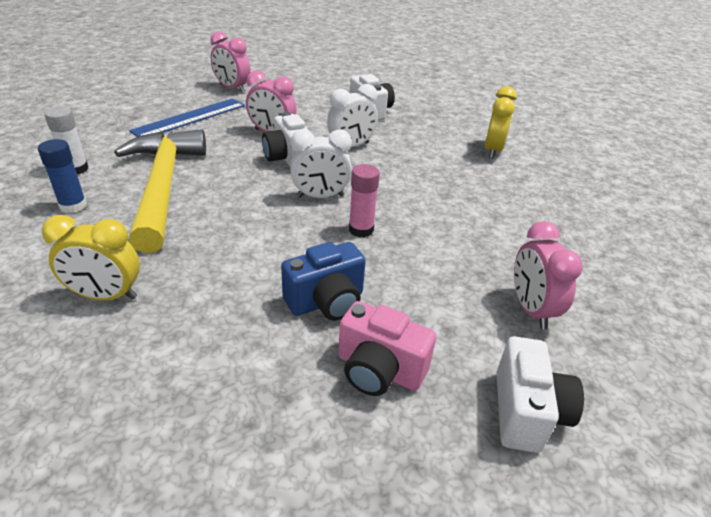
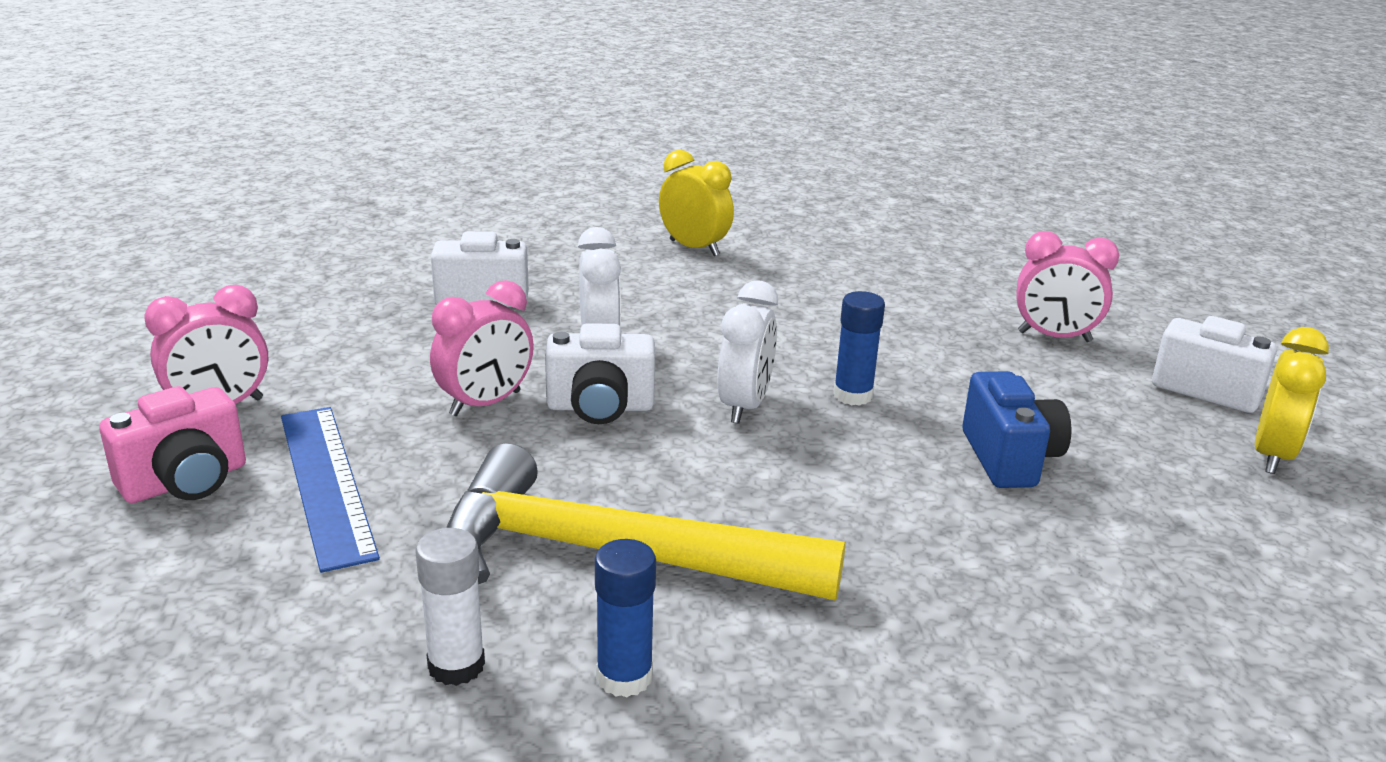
camera: 65 degrees left, 10 degrees down
(106, 296) = (945, 652): yellow clock -> yellow clock (1272, 455)
(361, 229) = (853, 395): pink glue stick -> blue glue stick
(379, 370) = (1141, 453): pink camera -> pink camera (186, 482)

